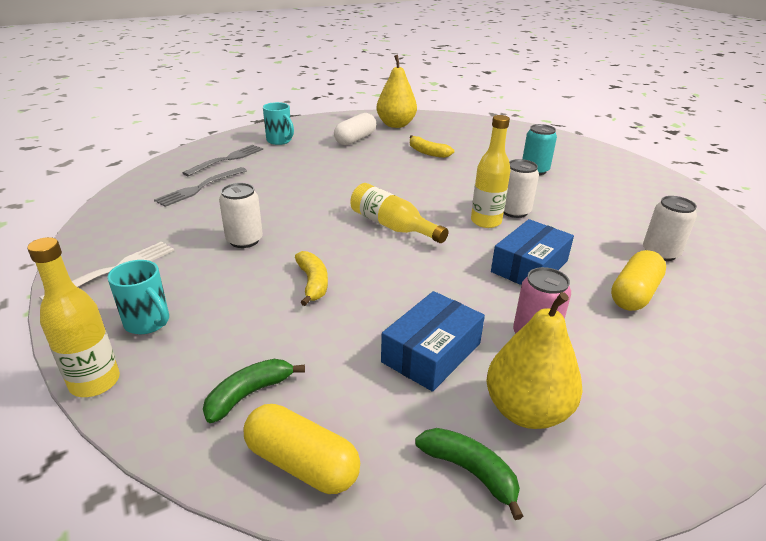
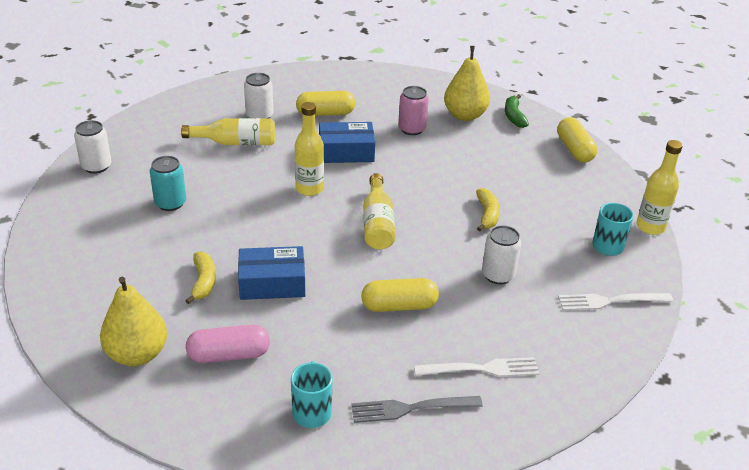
camera: 135 degrees left, 5 degrees up
(200, 188) = (481, 369): grey fork -> white fork
(249, 394) = (576, 181): green banana -> none
(296, 191) = (399, 306): none -> yellow capsule
(313, 283) = (487, 215): yellow banana -> yellow banana turned 150 degrees clockwise
(355, 139) = (229, 355): white capsule -> pink capsule
(431, 352) = (471, 150): blue box -> blue box (272, 283)
(514, 211) = (274, 183): white can -> white can (96, 166)
(608, 221) = (236, 143): none -> yellow bottle

